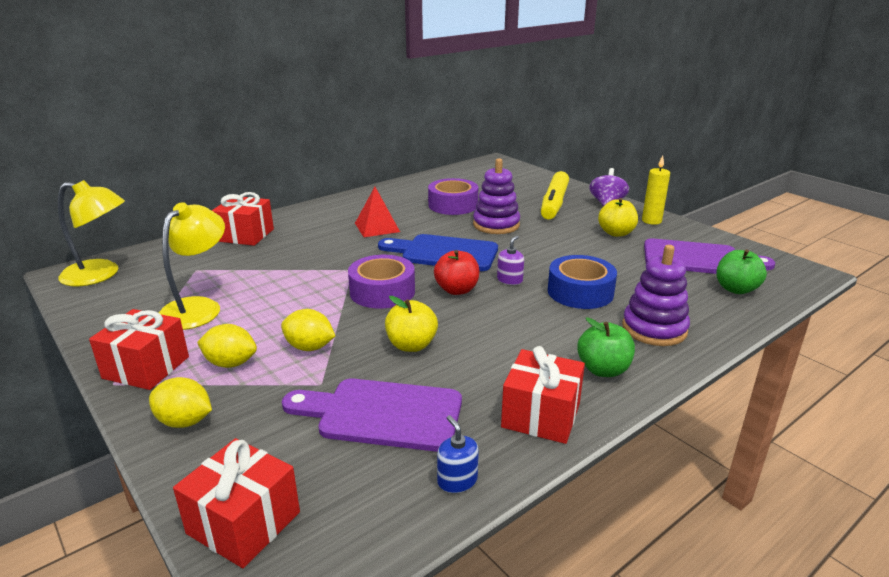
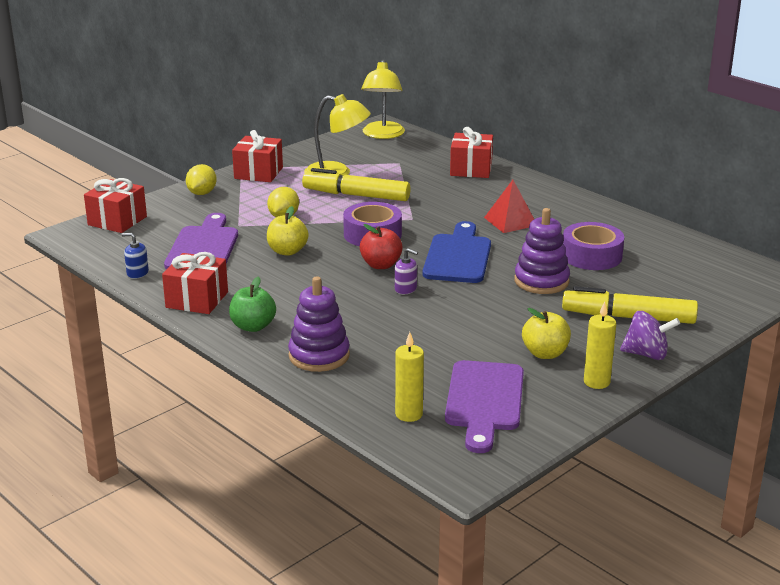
camera: 85 degrees right, 0 degrees up
(230, 363) = (263, 195): yellow lemon -> none
(272, 297) = (356, 195): none -> yellow marker
(457, 480) = (137, 273): blue soap dispenser -> blue soap dispenser turned 135 degrees counterclockwise
(580, 292) = (387, 323): blue tape -> none
(736, 289) = (409, 414): green apple -> yellow candle

